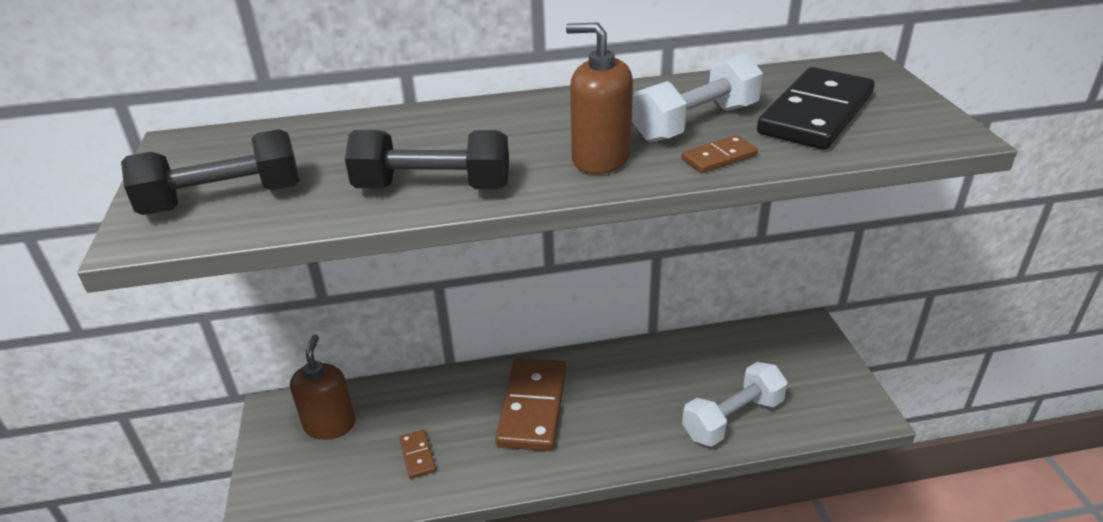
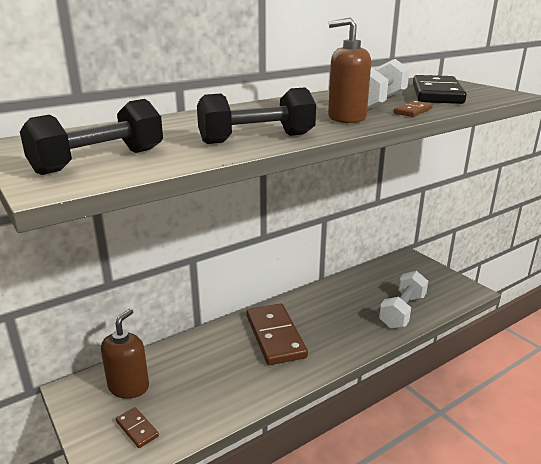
camera: 25 degrees left, 10 degrees down
(330, 425) = (129, 386): brown soap dispenser -> brown soap dispenser turned 45 degrees clockwise
(417, 455) = (213, 387): brown domino -> brown domino (137, 429)

